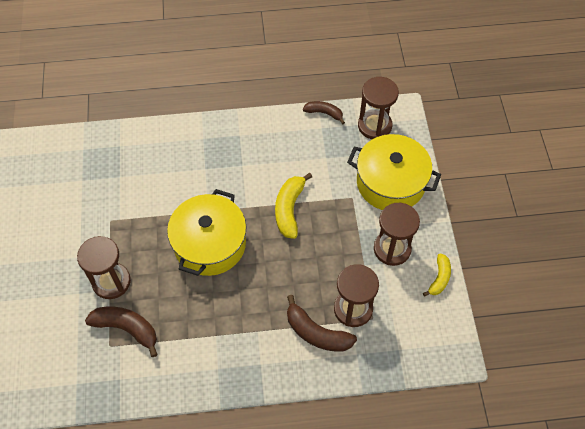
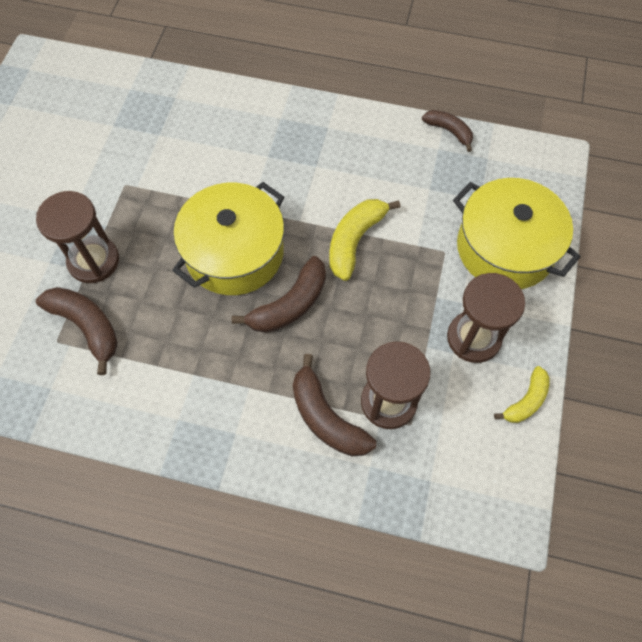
camera: 20 degrees right, 5 degrees up
(263, 267) = (290, 305): none -> brown banana
(374, 126) = (511, 167): brown hourglass -> none

